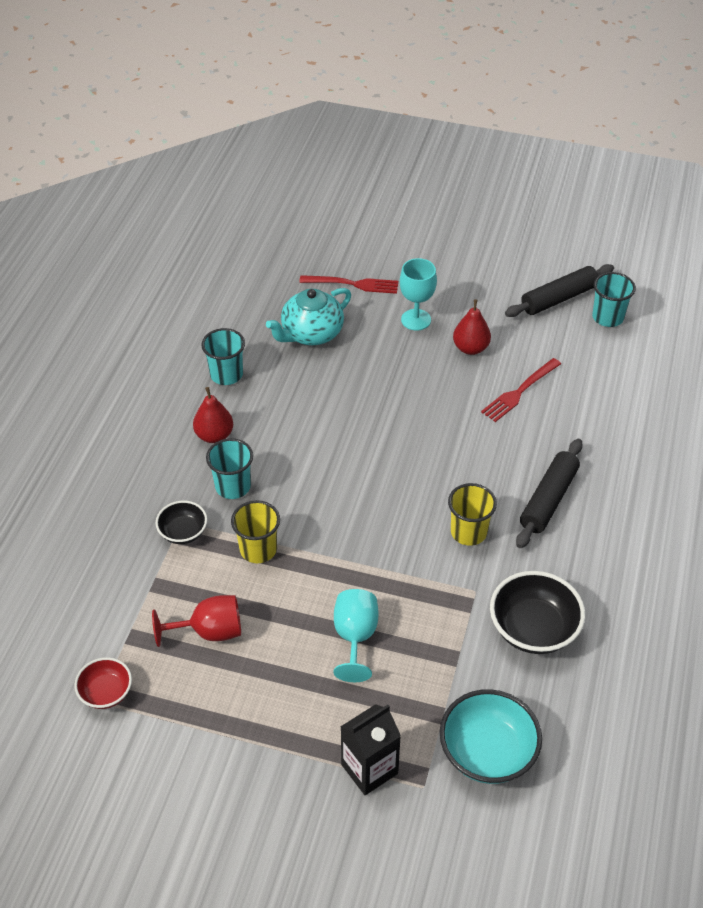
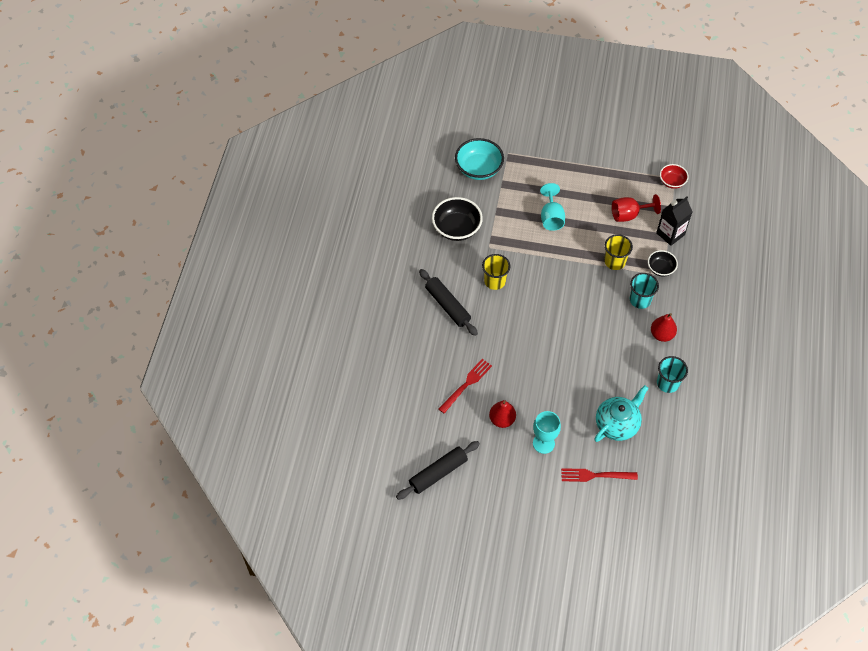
camera: 175 degrees right, 10 degrees up
(369, 769) = (534, 158): black carton -> black carton (670, 234)
(548, 499) = (448, 305): black rolling pin -> black rolling pin turned 60 degrees counterclockwise
(607, 317) = (402, 457): turquoise cup -> none

